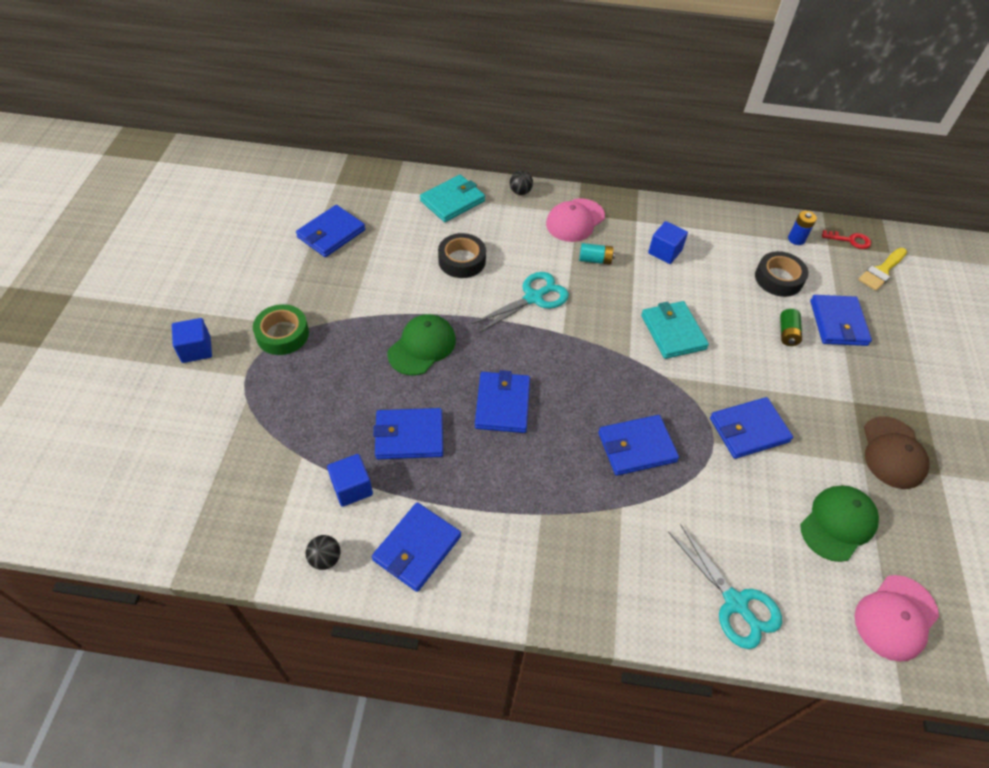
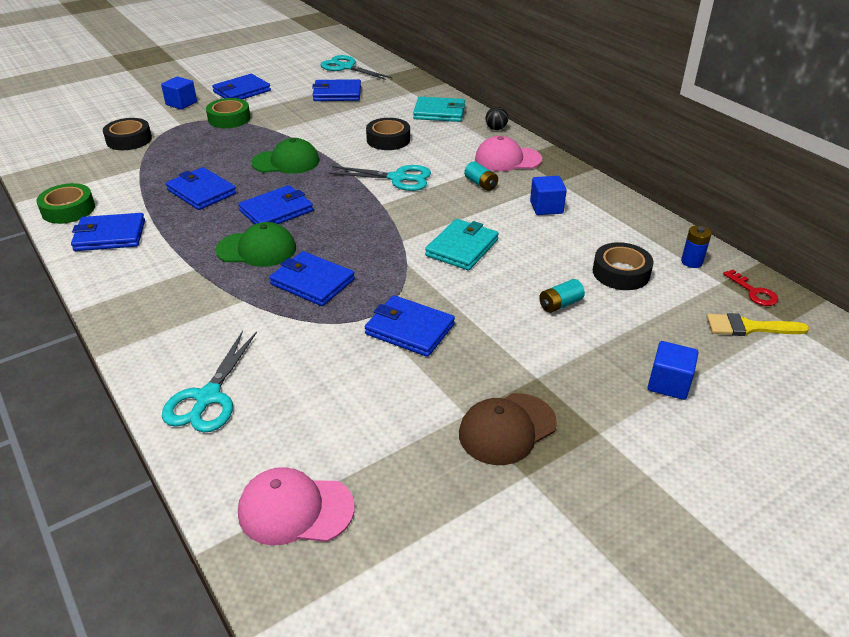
camera: 50 degrees right, 15 degrees down
(227, 434) = (129, 140): none -> black tape
(284, 193) = (346, 67): none -> turquoise scissors
(325, 558) = (68, 210): black ball -> green tape
(352, 488) = (134, 193): blue cube -> blue cube (668, 383)
(787, 333) = (560, 304): green battery -> turquoise battery
(838, 323) = (625, 328): blue wallet -> blue wallet (242, 91)
(838, 523) = (367, 425): green cap -> green cap (257, 249)

